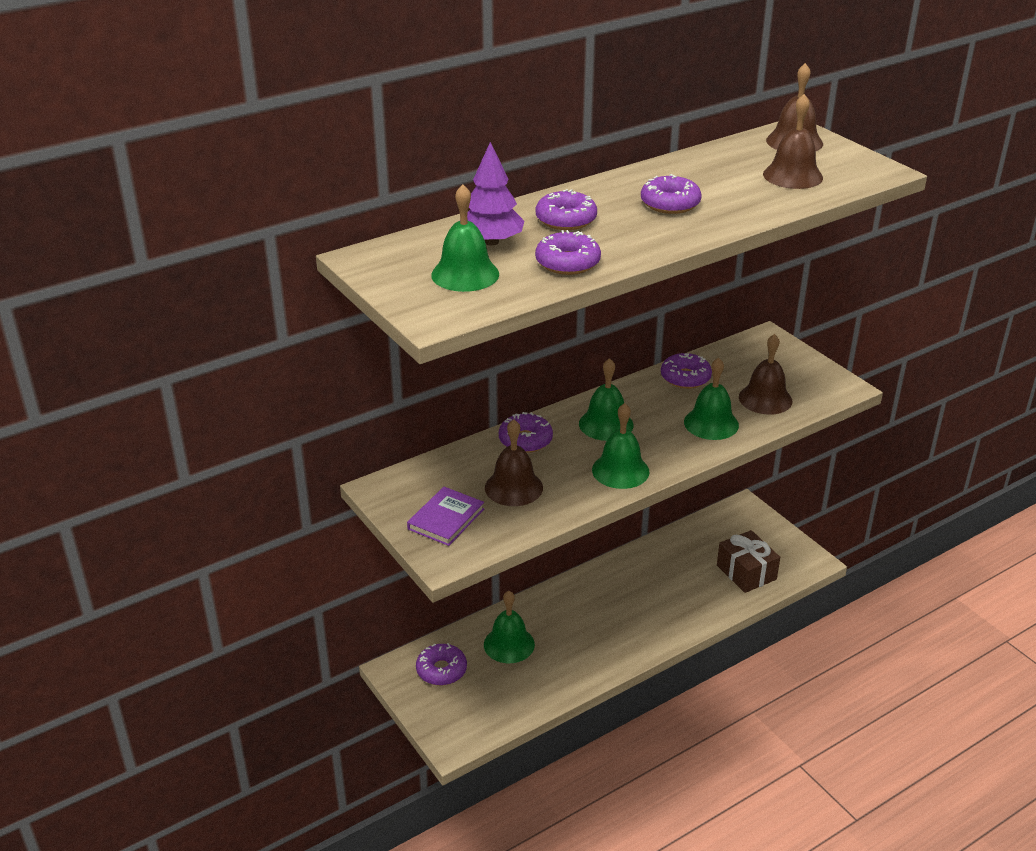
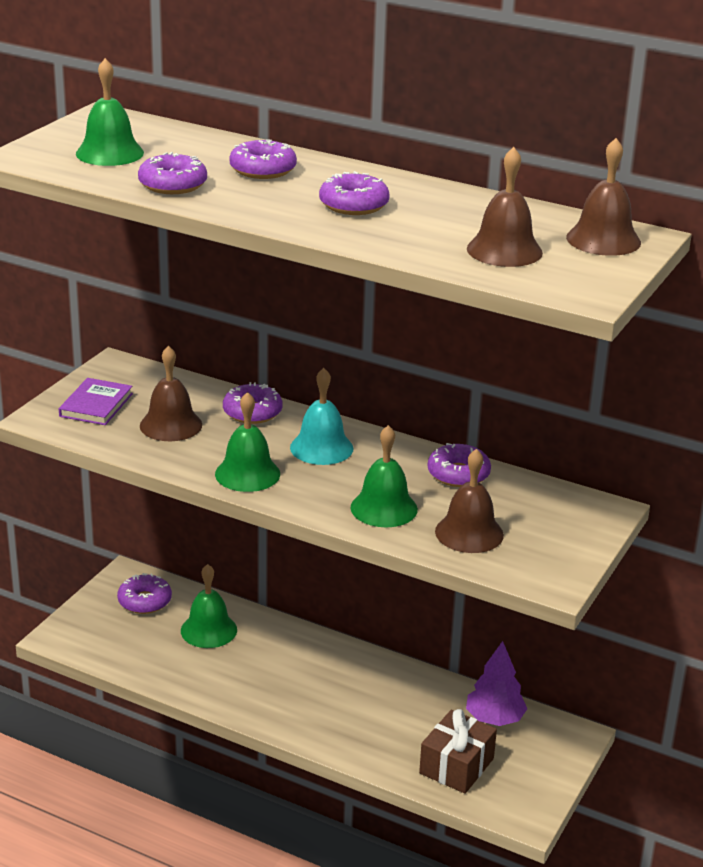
camera: 60 degrees right, 5 degrees down
(446, 519) = (96, 405): purple book -> purple book turned 75 degrees counterclockwise
(491, 242) = (183, 151): purple tree -> purple tree (494, 719)
(606, 424) = (321, 448): green bell -> turquoise bell

